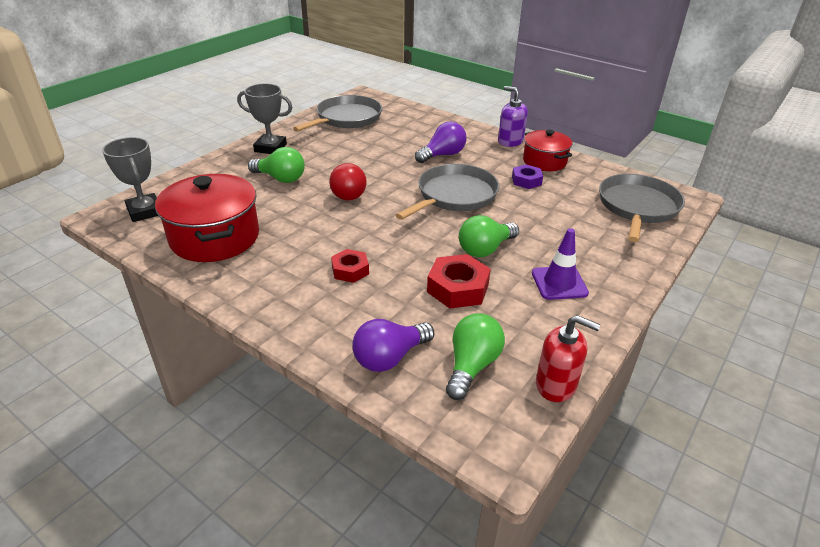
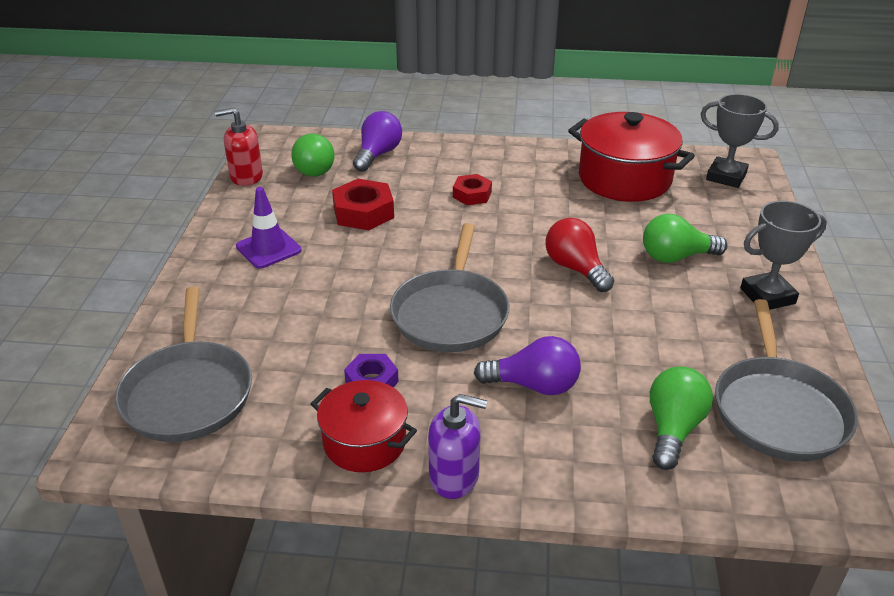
camera: 150 degrees right, 0 degrees up
(442, 155) = (534, 385): purple light bulb -> purple light bulb turned 105 degrees counterclockwise
(485, 249) = (363, 257): green light bulb -> green light bulb (673, 429)

